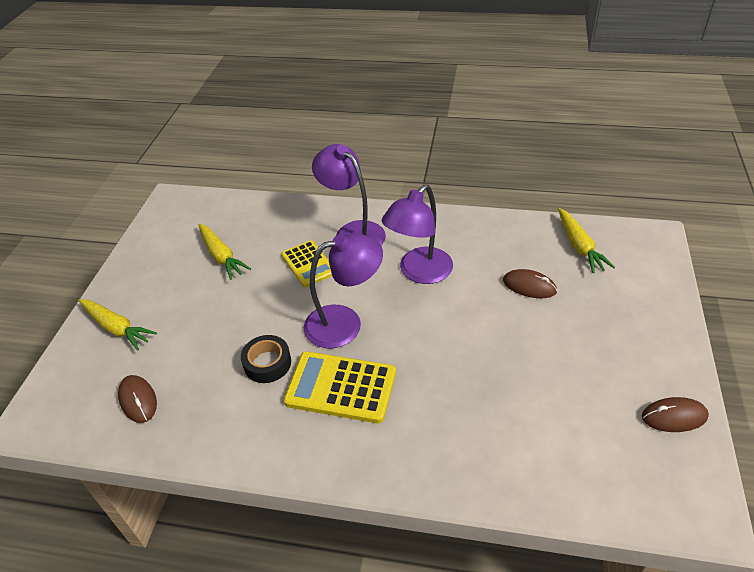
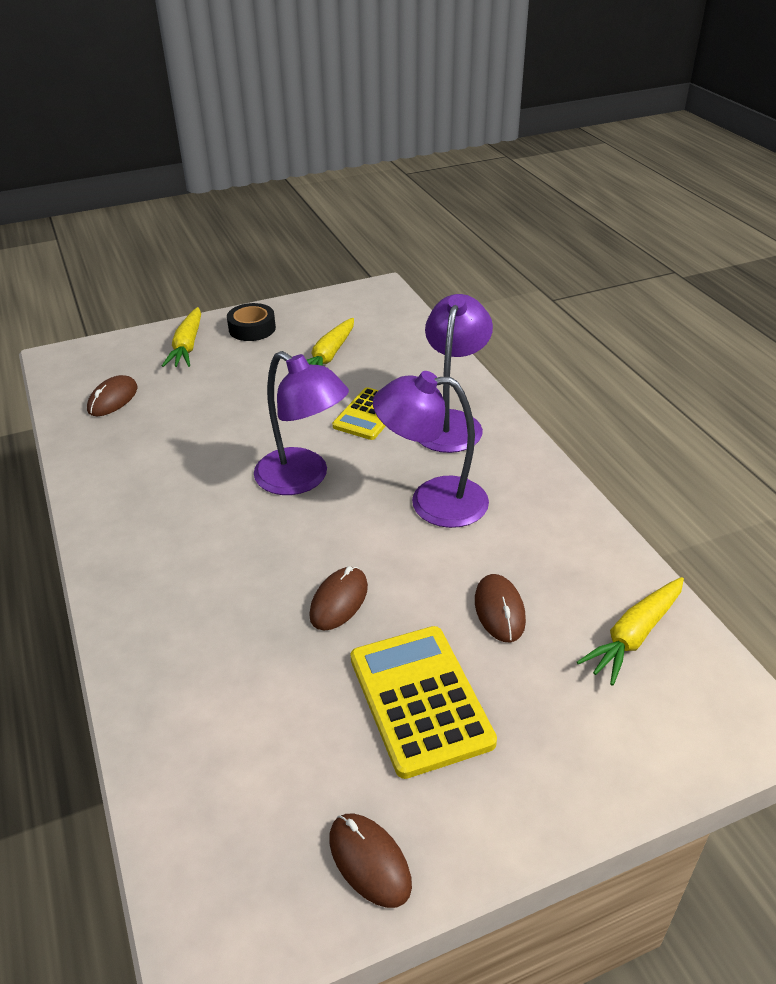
camera: 55 degrees right, 5 degrees down
(267, 363) = (207, 452): black tape -> black tape (252, 328)
(341, 387) = (209, 516): yellow calculator -> yellow calculator (420, 700)
(474, 351) = (339, 601): none -> brown mouse

